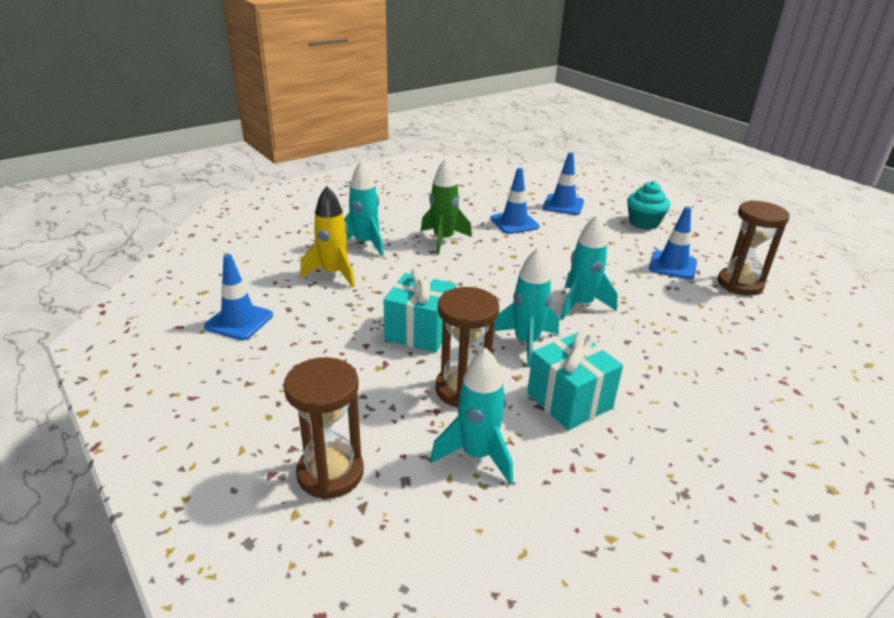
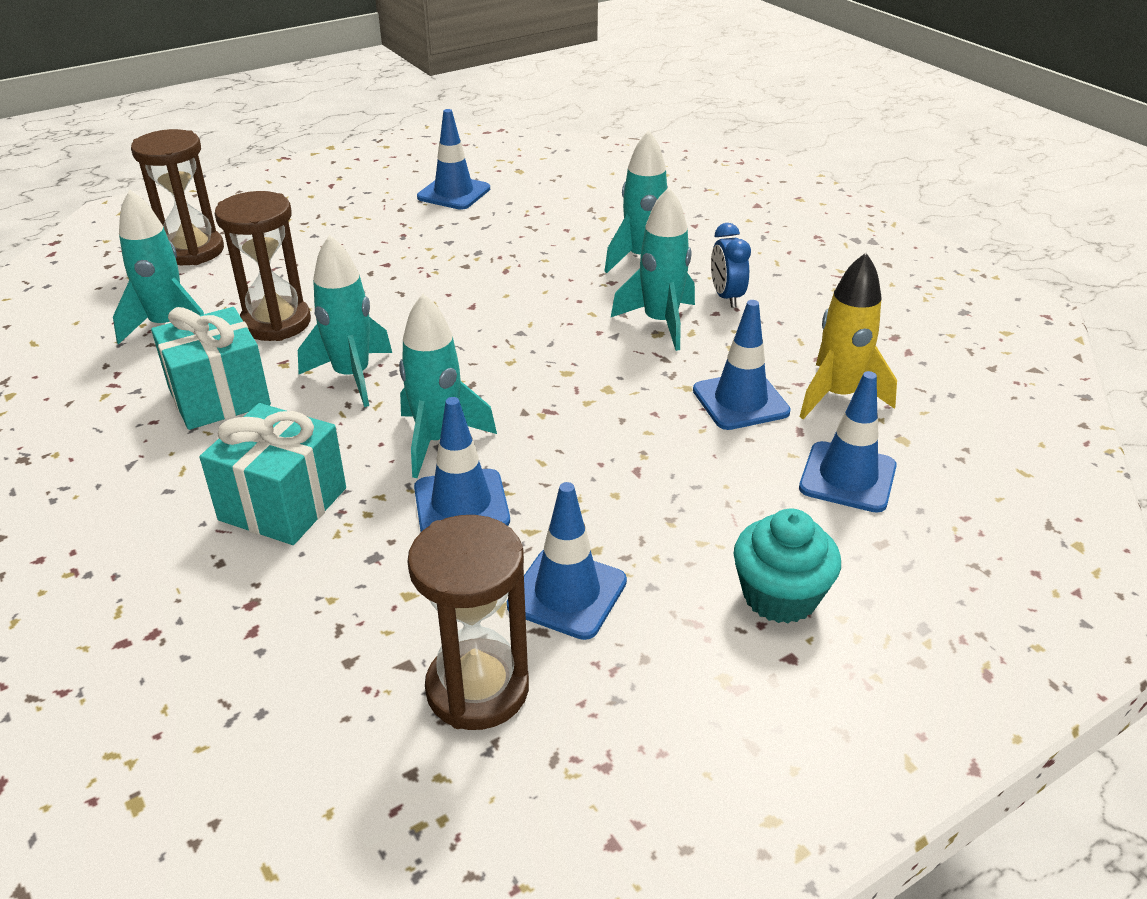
camera: 95 degrees right, 5 degrees up
(333, 274) = (554, 239): yellow rocket -> yellow rocket (838, 396)
(413, 221) = (726, 297): none -> blue clock
(420, 331) = (403, 298): turquoise gift -> turquoise gift (283, 504)
(443, 240) = (660, 323): green rocket -> turquoise rocket
(630, 294) = (461, 504): none -> blue traffic cone

